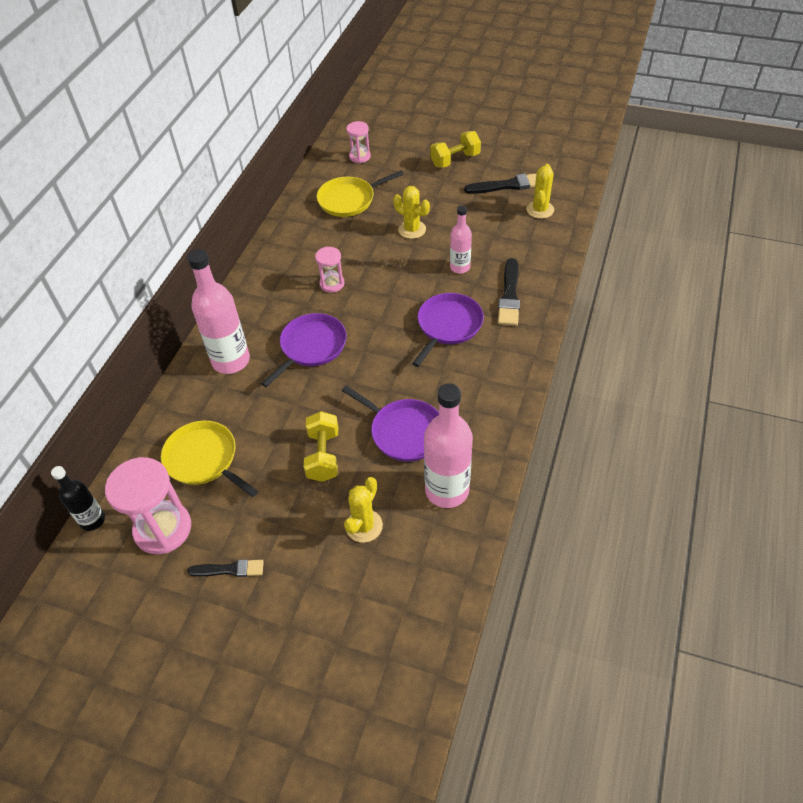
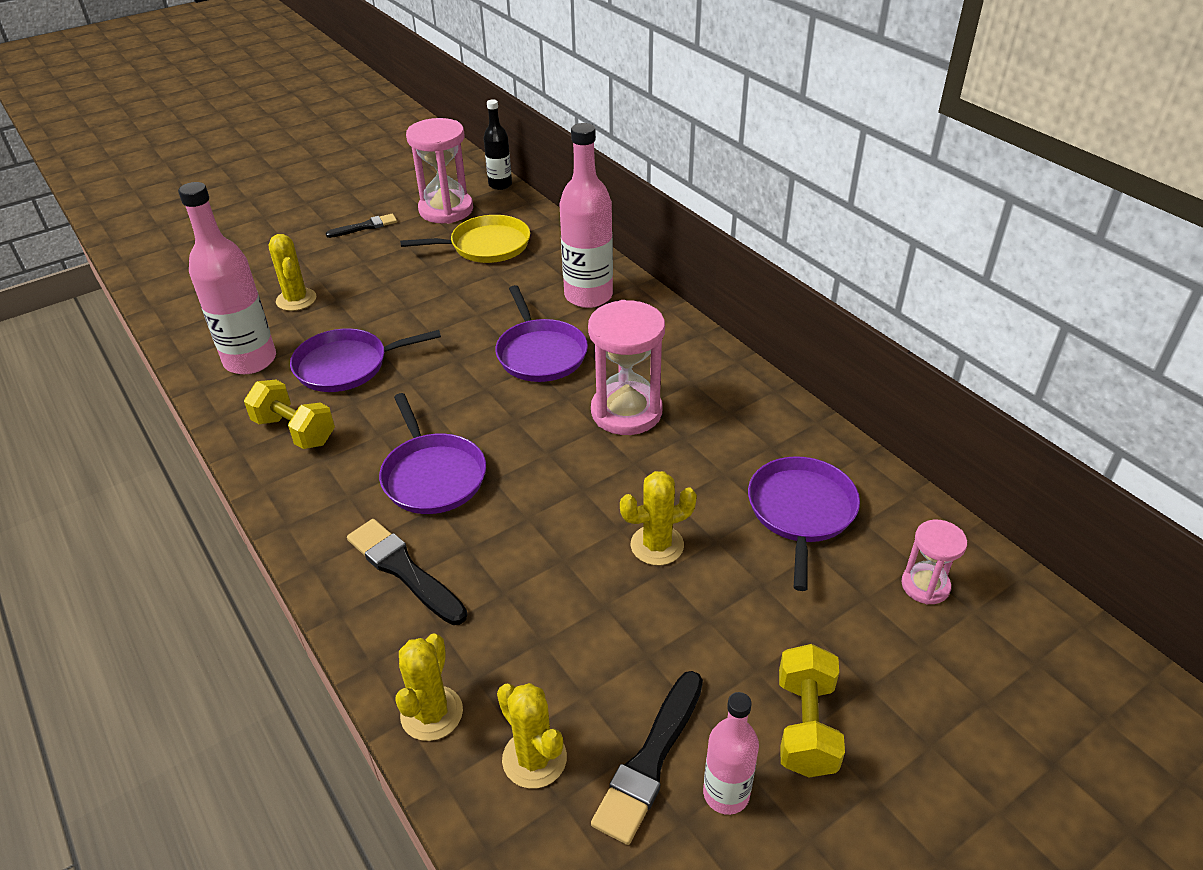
camera: 125 degrees right, 10 degrees down
(229, 569) = (365, 227): black brush -> black brush turned 150 degrees counterclockwise
(323, 456) = (395, 307): yellow dumbbell -> yellow dumbbell (295, 431)
(332, 284) = (626, 412): pink hourglass -> pink hourglass, size x1.83
(349, 200) = (801, 511): yellow pan -> purple pan
(460, 267) = (518, 551): pink bottle -> pink bottle (726, 793)
(556, 243) = (432, 713): none -> yellow cactus

